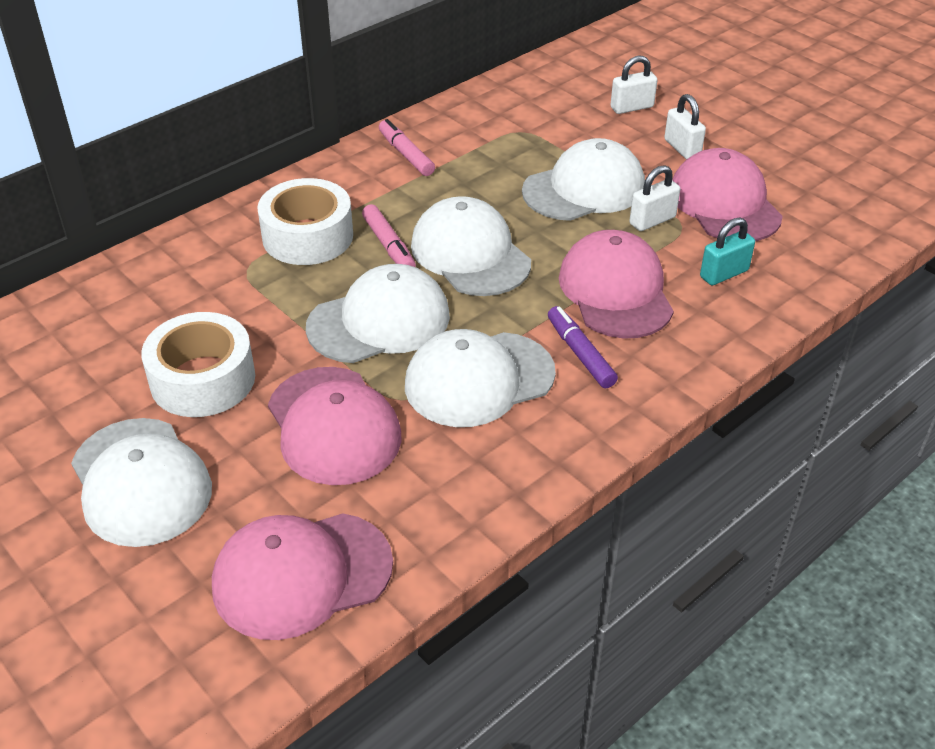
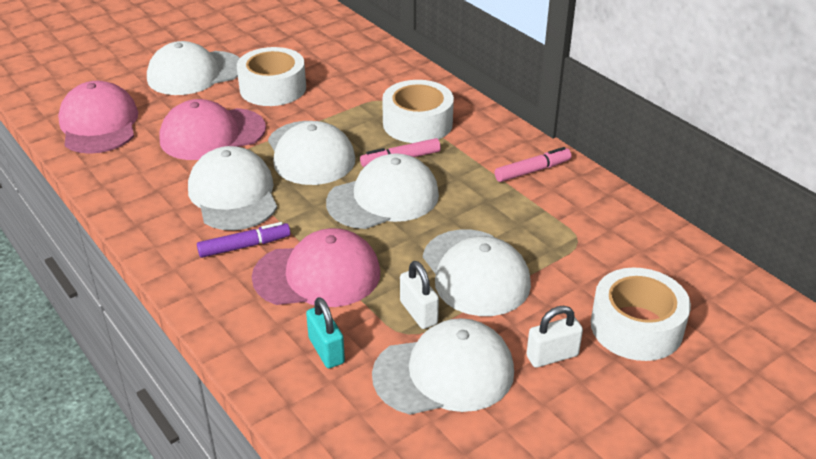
camera: 95 degrees right, 5 degrees down
(632, 107) = (636, 327): white padlock -> white tape
(724, 203) = (444, 373): pink cap -> white cap

